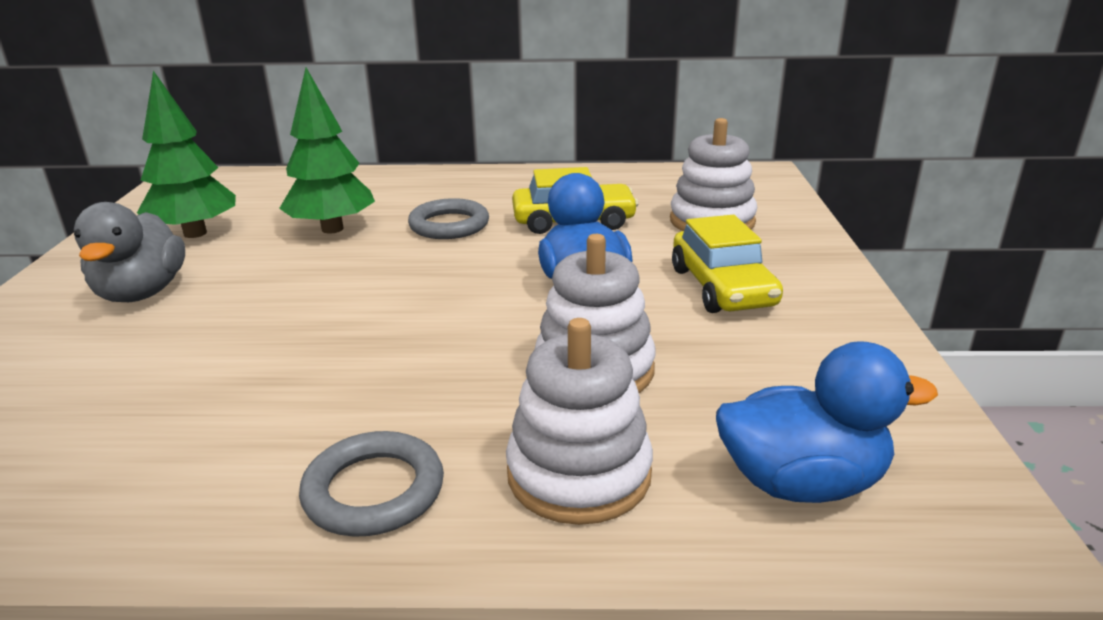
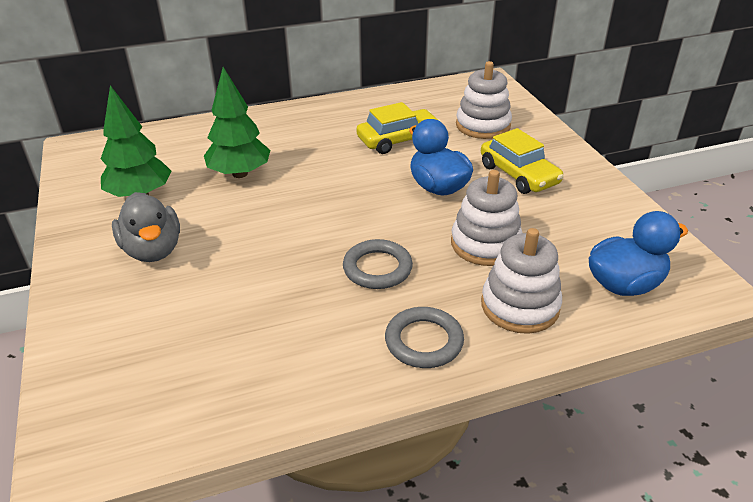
camera: 20 degrees left, 10 degrees up
(449, 225) = (319, 156): grey ring -> grey ring (377, 268)

